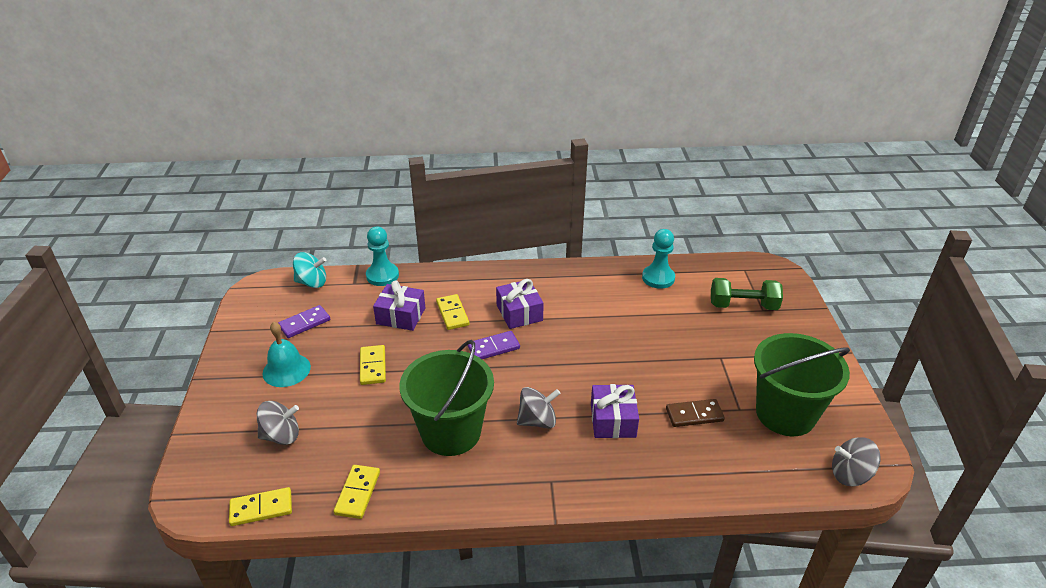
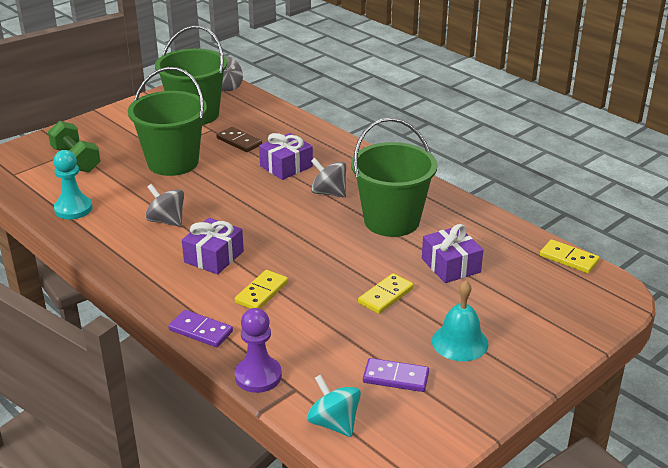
camera: 130 degrees left, 5 degrees down
(281, 436) = (514, 293): grey spinning top -> grey spinning top (166, 221)
(358, 493) = (494, 228): yellow domino -> none
(382, 275) = (258, 376): turquoise pawn -> purple pawn
(401, 316) = (304, 321): purple gift -> purple gift (450, 265)
(493, 347) = (278, 247): purple domino -> purple domino (200, 331)
(688, 354) = (173, 162): none -> green bucket

